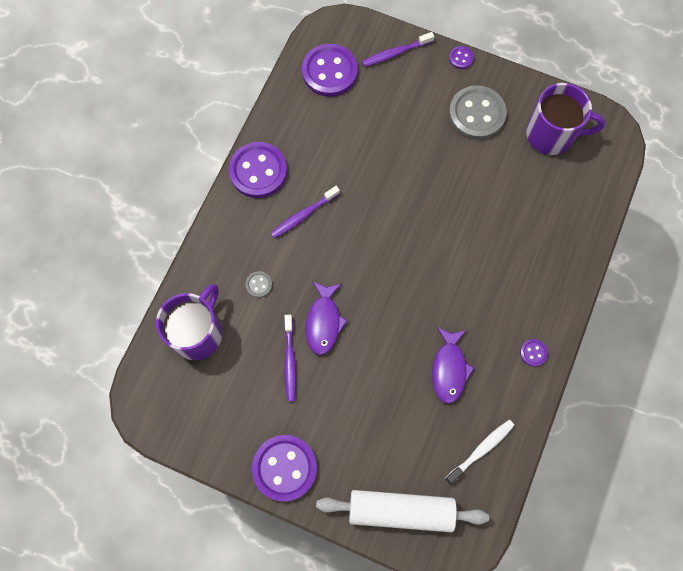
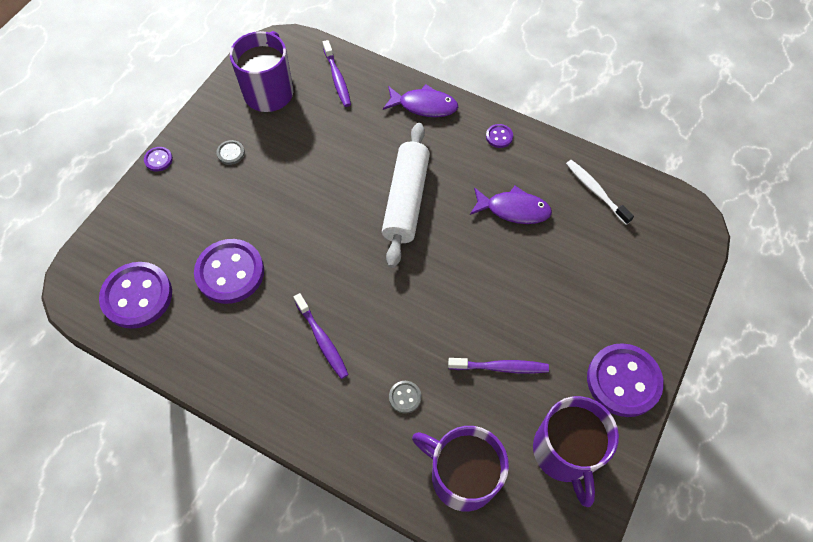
camera: 85 degrees left, 10 degrees down
(220, 415) = (565, 452): none -> purple mug
(258, 171) = (254, 389): purple button -> purple button (230, 272)
(323, 322) = (456, 327): purple fish -> purple fish (424, 106)
(395, 53) = (133, 223): purple toothbrush -> purple toothbrush (337, 78)
(401, 510) = (660, 268): white rolling pin -> white rolling pin (406, 200)
(476, 114) = (231, 153): grey button -> grey button, size x0.44

